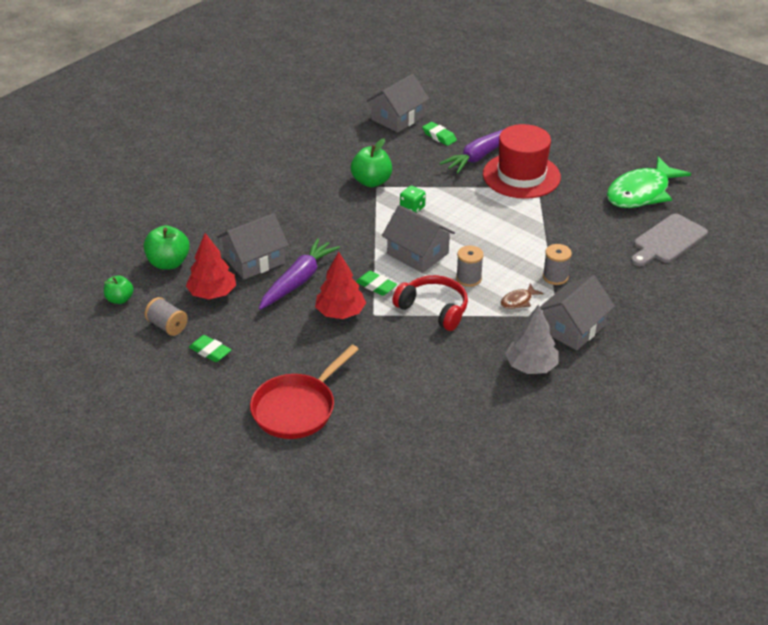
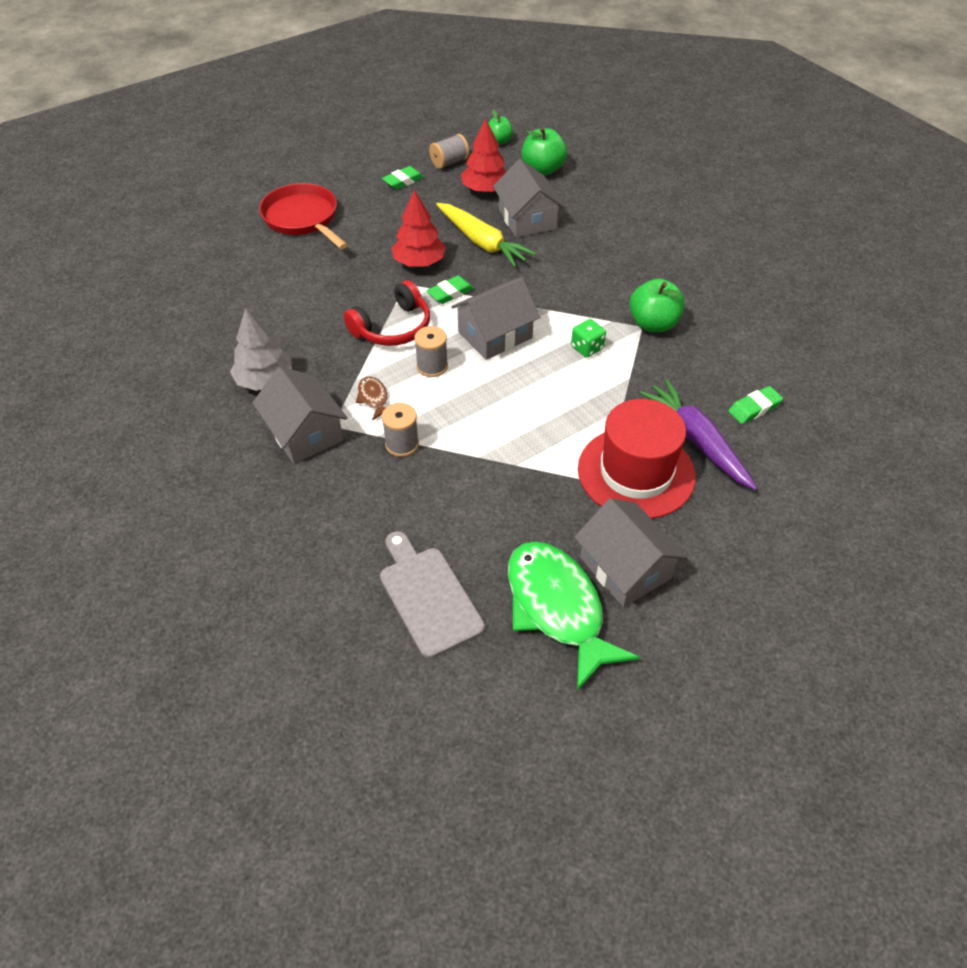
camera: 105 degrees right, 10 degrees up
(298, 281) = (482, 242): purple carrot -> yellow carrot
(397, 118) = (808, 376): grey house -> grey house (625, 568)

